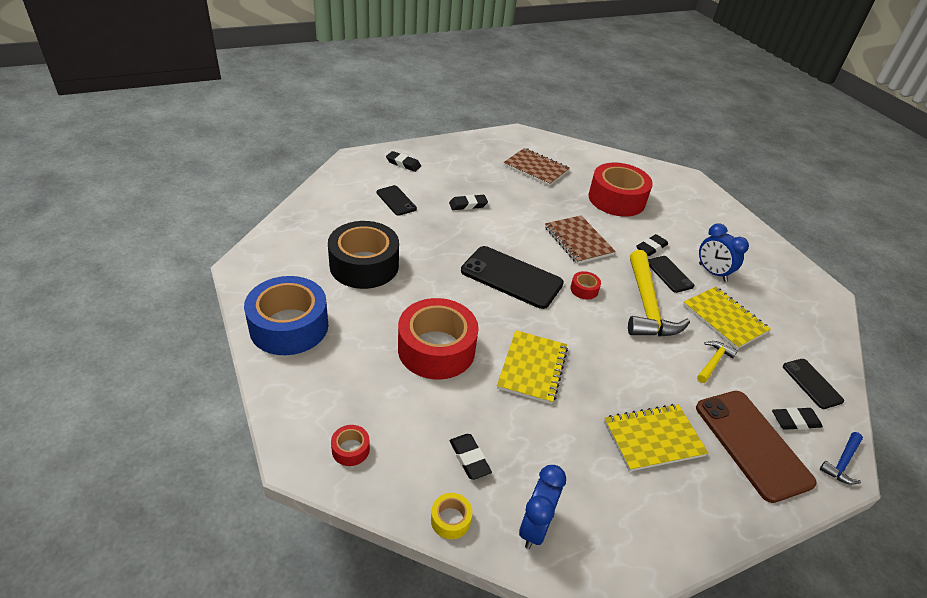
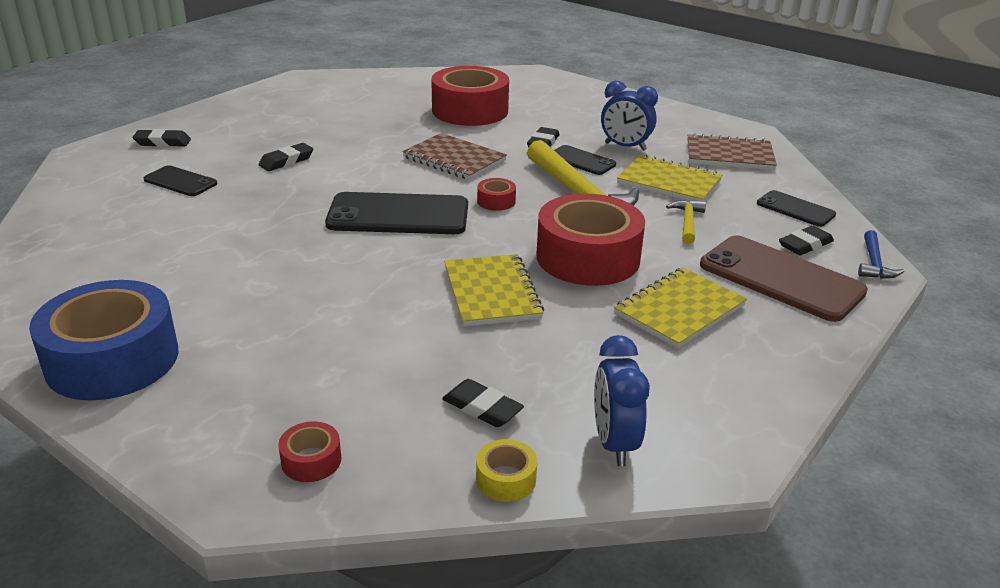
camera: 25 degrees left, 10 degrees down
(364, 265) = (183, 260): black tape -> none
(436, 349) = (353, 314): red tape -> red tape (588, 257)
(536, 168) = (349, 106): brown notebook -> brown notebook (729, 155)

